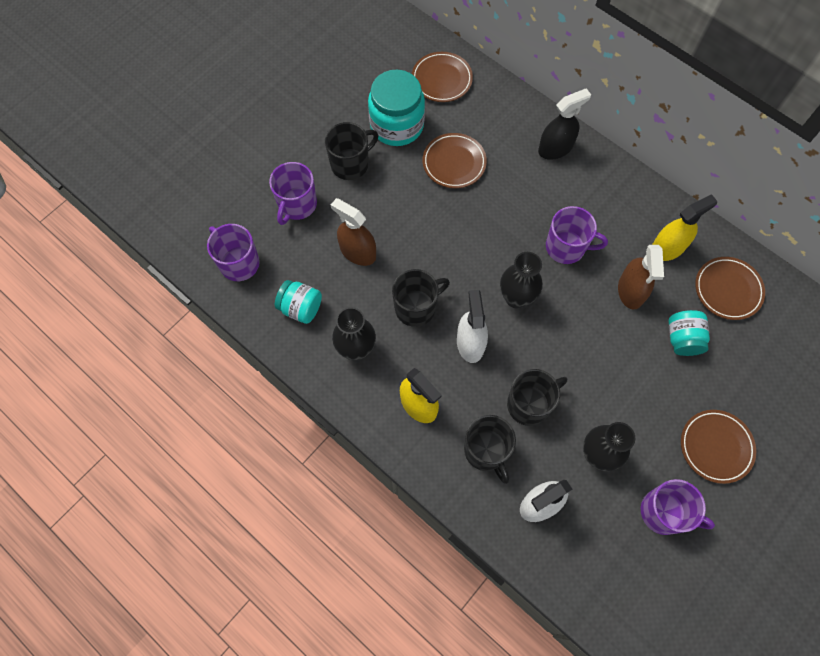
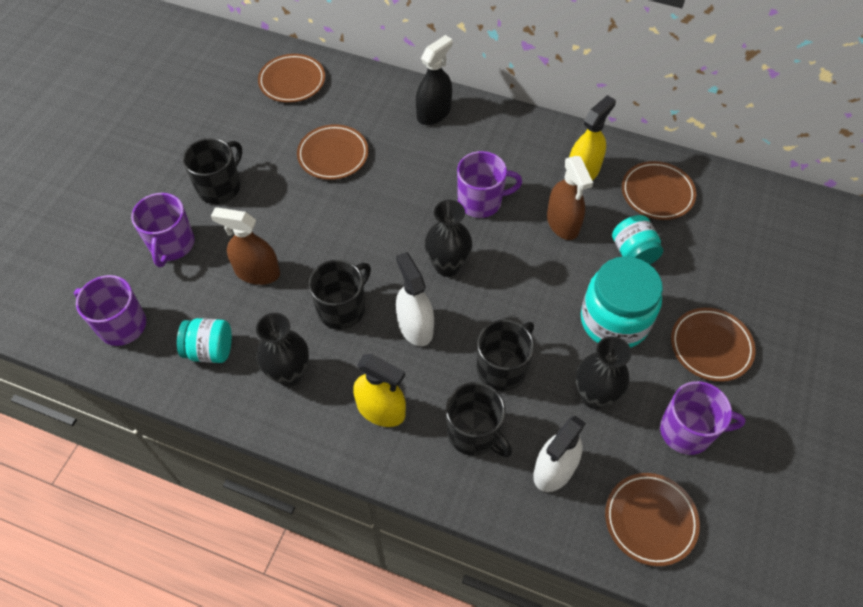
camera: 20 degrees left, 10 degrees down
(397, 125) = (258, 136): turquoise jar -> turquoise jar (614, 321)
(602, 574) = (650, 520): none -> brown plate

